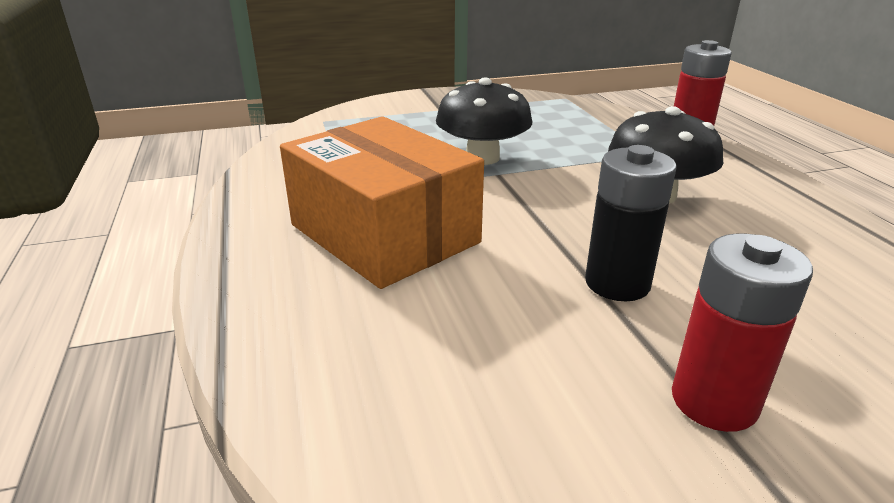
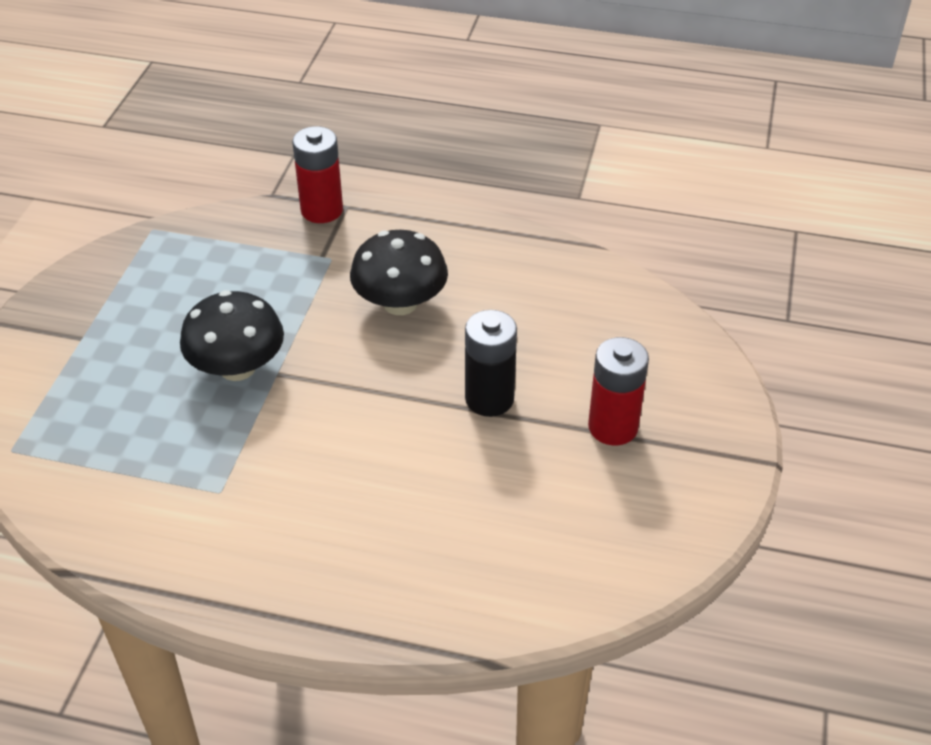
camera: 60 degrees left, 15 degrees up
(384, 233) = (321, 495): orange box -> none

